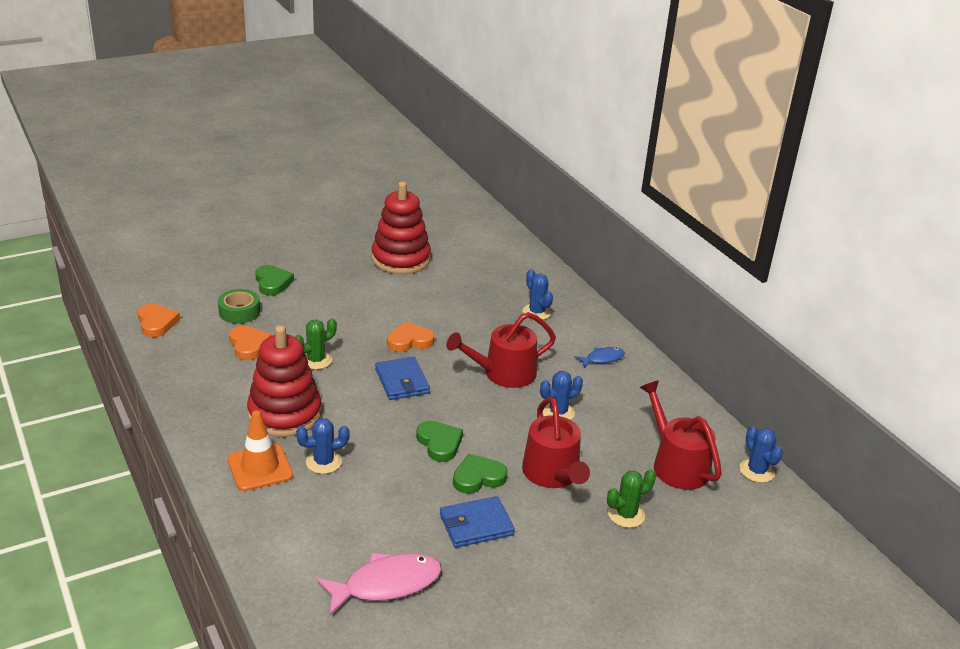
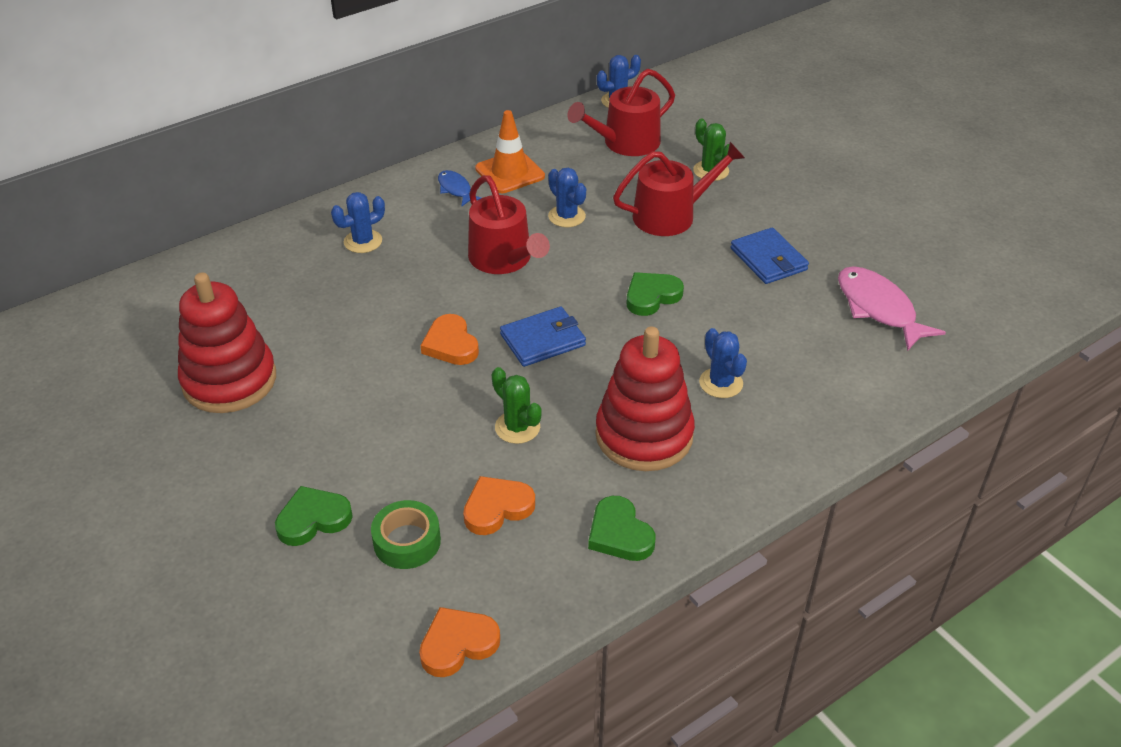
camera: 95 degrees left, 10 degrees up
(260, 468) = (753, 436): orange traffic cone -> orange traffic cone (510, 172)
(478, 477) = (697, 264): green heart -> green heart (619, 534)

